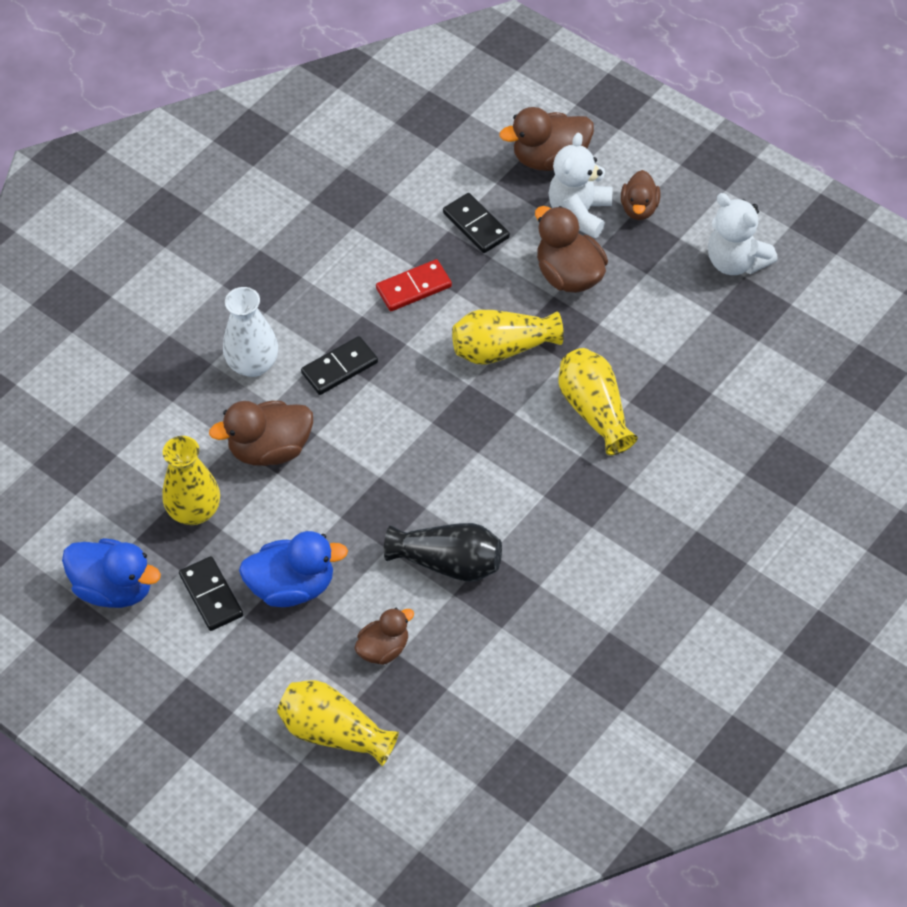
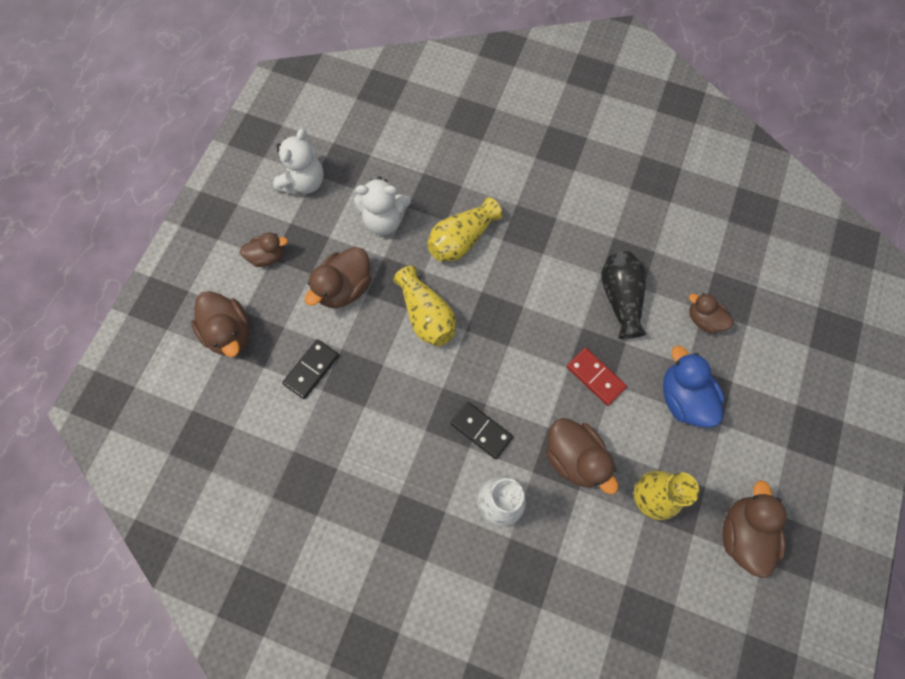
camera: 110 degrees left, 15 degrees up
(114, 588) = (742, 533): blue duck -> brown duck
(211, 595) = (715, 455): black domino -> none
(334, 733) = (778, 331): yellow vase -> none
(414, 288) = (387, 398): red domino -> red domino (595, 377)
(580, 213) = (281, 297): white teddy bear -> white teddy bear (384, 220)

